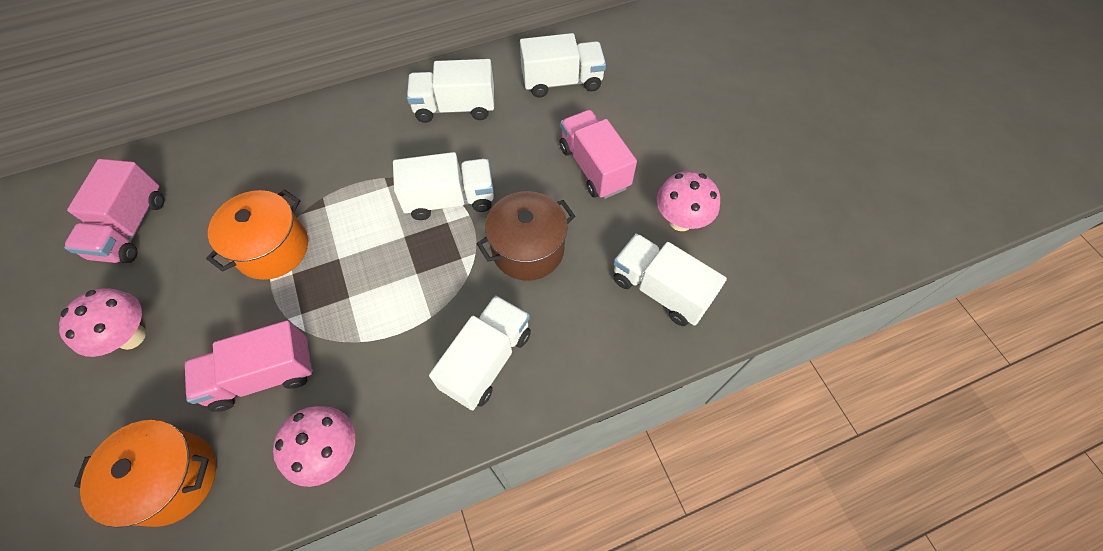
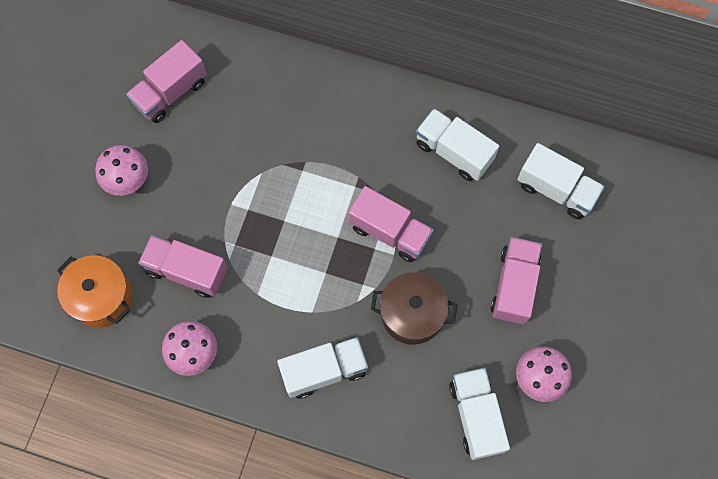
camera: 40 degrees right, 10 degrees up
(273, 248) = (248, 179): orange pot -> none
(450, 200) = (389, 232): white truck -> pink truck

